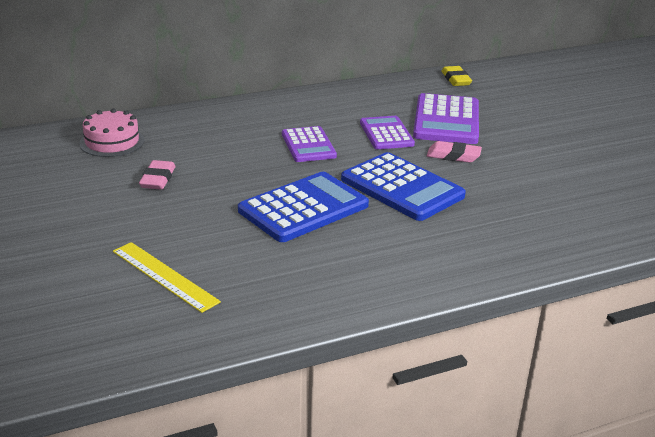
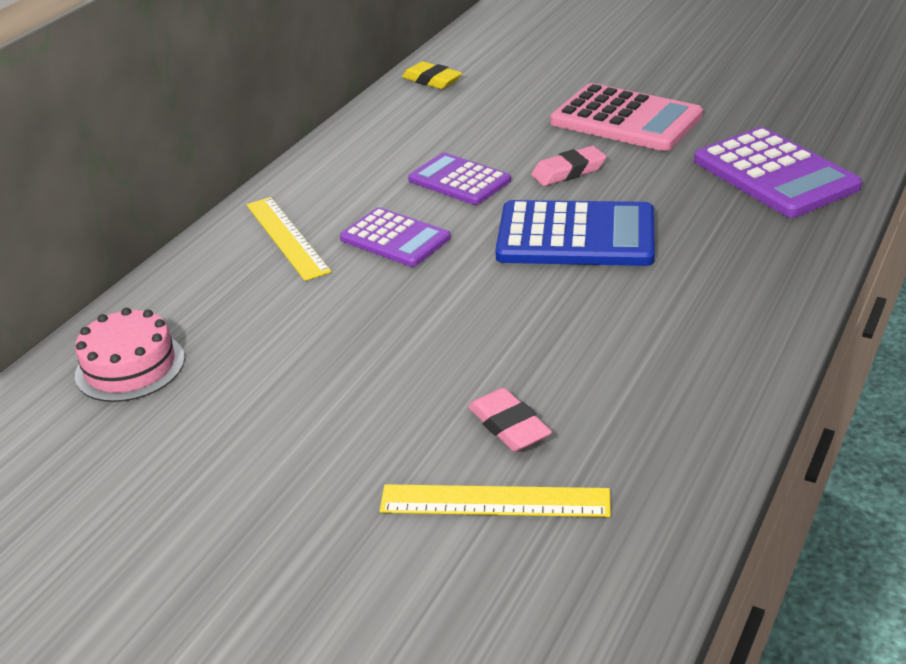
camera: 35 degrees left, 5 degrees up
(158, 179) = (279, 382): pink eraser -> pink eraser (509, 426)
(260, 121) = (287, 237): none -> yellow ruler
(303, 208) = (513, 319): blue calculator -> none
(446, 120) = (497, 133): purple calculator -> purple calculator (774, 174)
(535, 145) = (626, 119): none -> pink calculator

